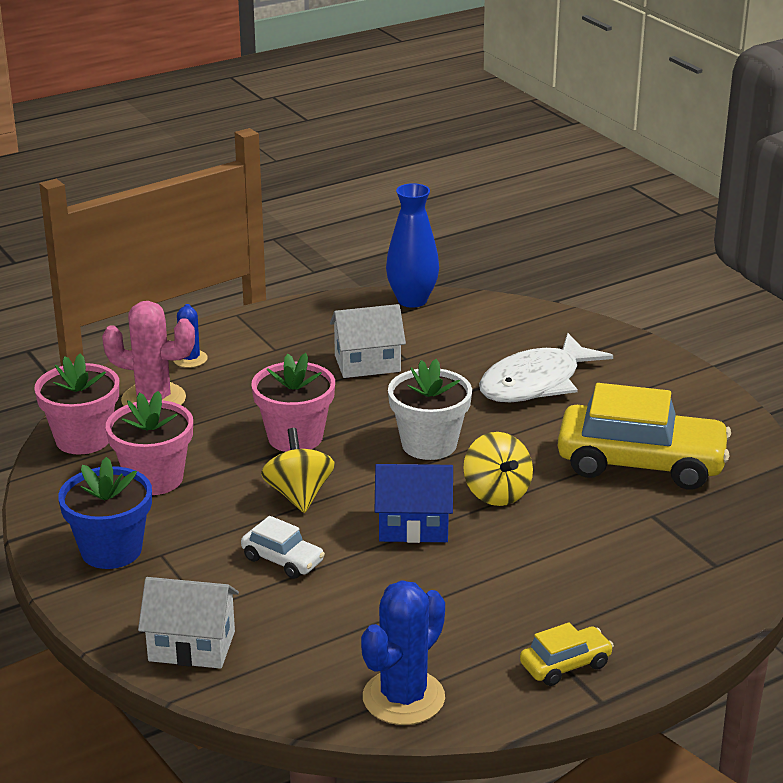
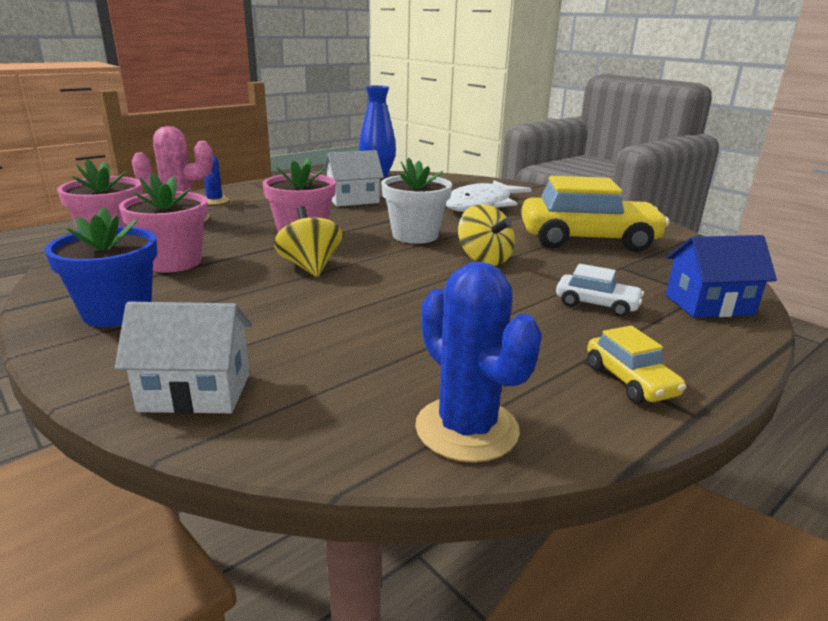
camera: 10 degrees left, 5 degrees down
(283, 560) = (300, 311): white car -> white car (596, 304)
(403, 698) = (466, 429): blue cactus -> blue cactus turned 60 degrees counterclockwise
(413, 526) = (420, 282): blue house -> blue house (709, 305)
(565, 665) = (630, 381): yellow car -> yellow car turned 105 degrees clockwise

